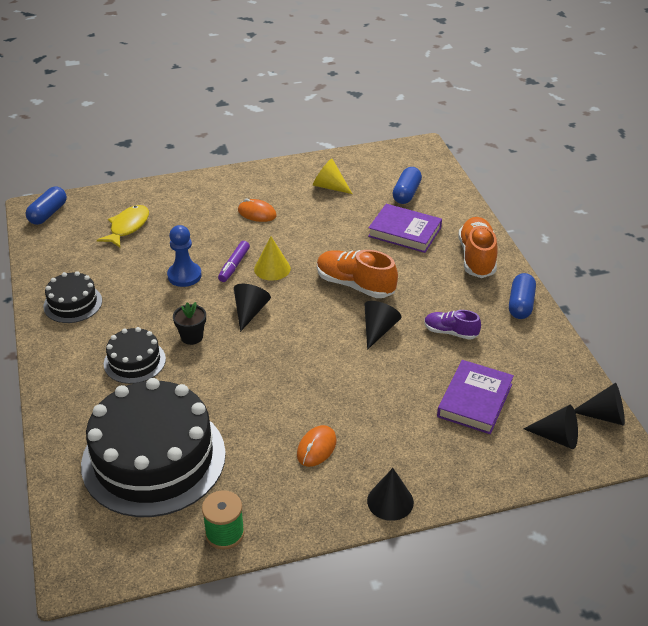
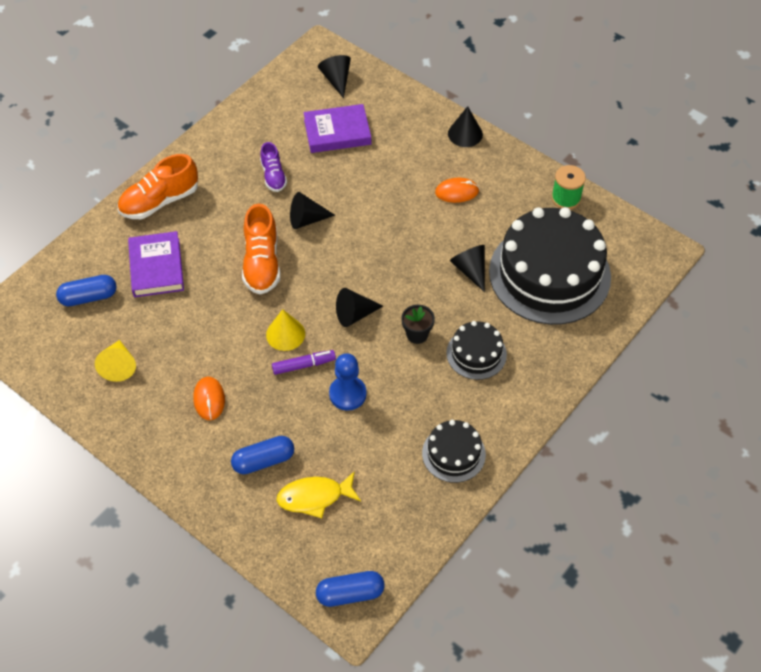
camera: 125 degrees left, 15 degrees up
(521, 304) = (205, 149): blue capsule -> blue capsule (263, 461)
(604, 416) = (295, 64): black cone -> black cone (470, 270)

